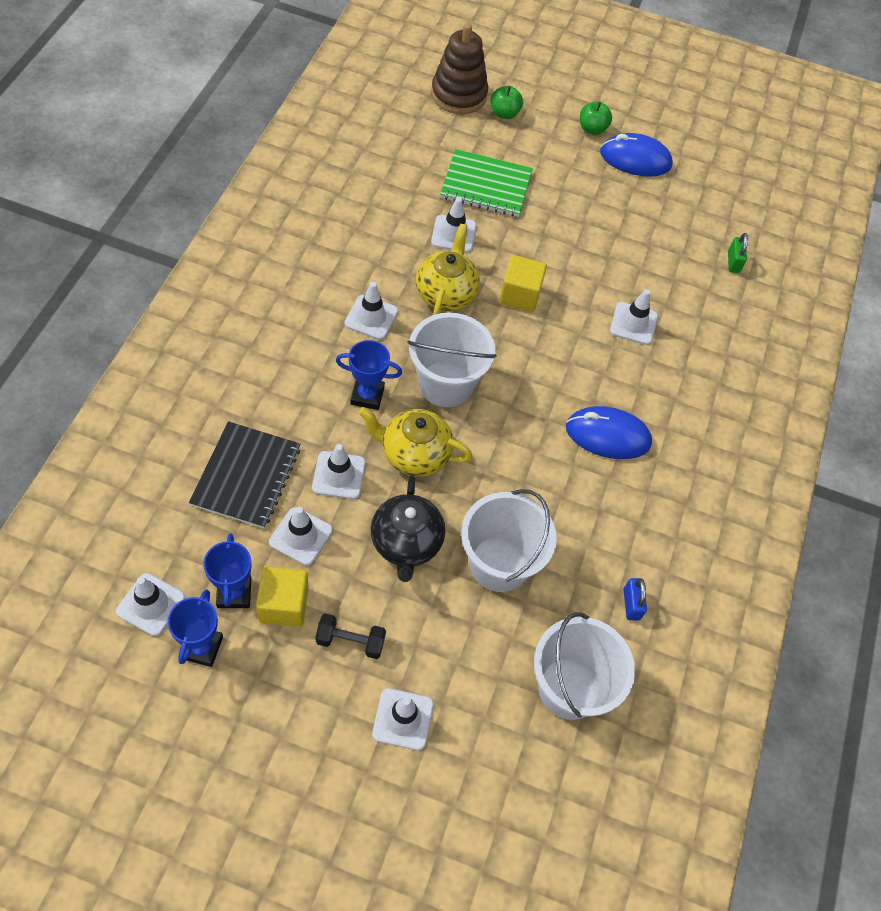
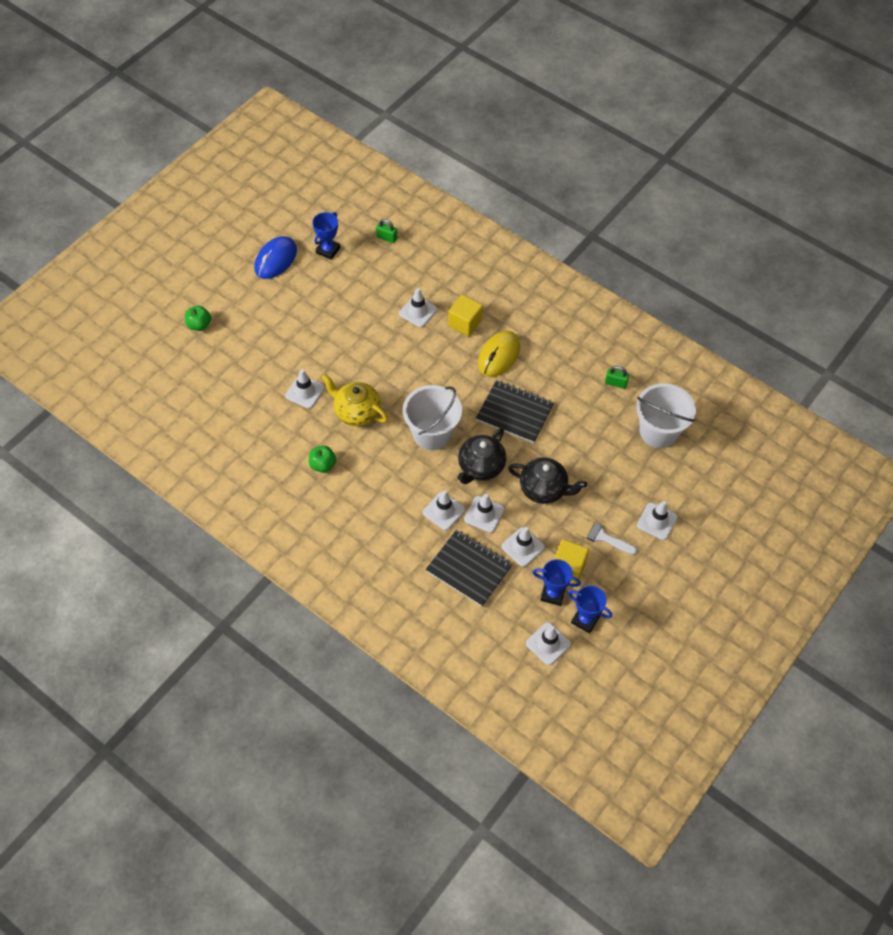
camera: 65 degrees left, 0 degrees up
(350, 641) = (602, 536): black dumbbell -> white brush
(367, 396) = (427, 482): blue trophy -> blue trophy (328, 250)
(371, 317) = (362, 463): white traffic cone -> white traffic cone (443, 511)
(414, 453) = (480, 467): yellow teapot -> black teapot
(459, 95) = (168, 348): brown stacking toy -> none
(486, 185) = (266, 358): green notebook -> none
(499, 564) = (571, 443): white bucket -> none
(520, 295) = (372, 368): yellow cube -> yellow cube (465, 323)
(520, 477) = (514, 413): none -> black notebook
(592, 129) = (236, 275): green apple -> green apple (322, 465)
(607, 435) = (498, 355): blue mouse -> yellow mouse
(631, 604) = (615, 383): blue padlock -> green padlock

